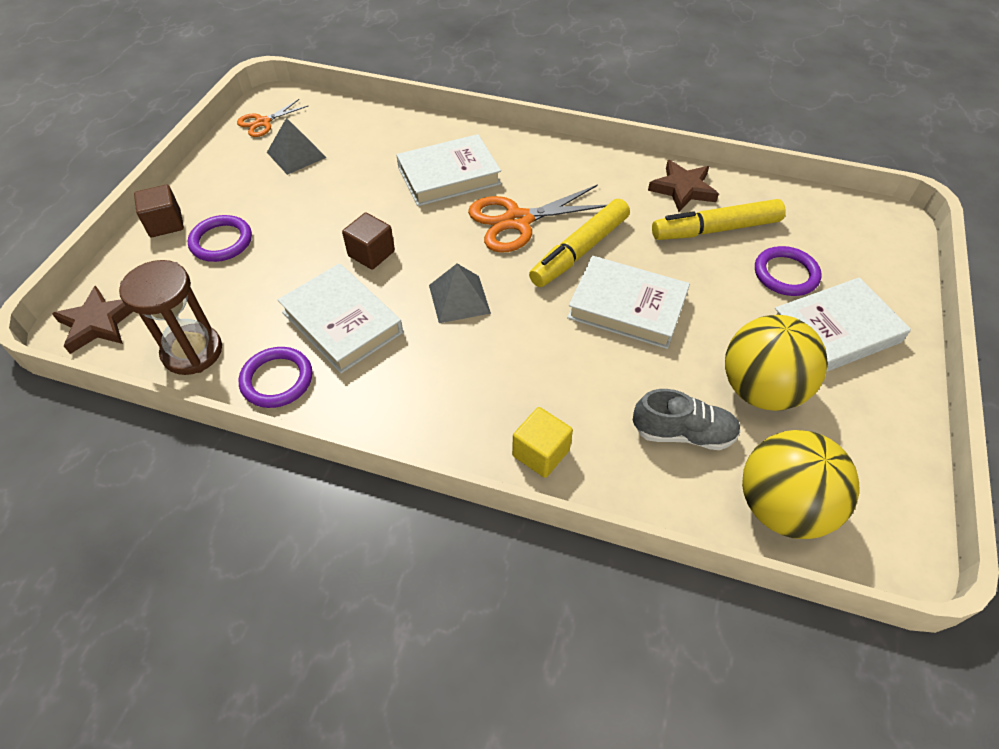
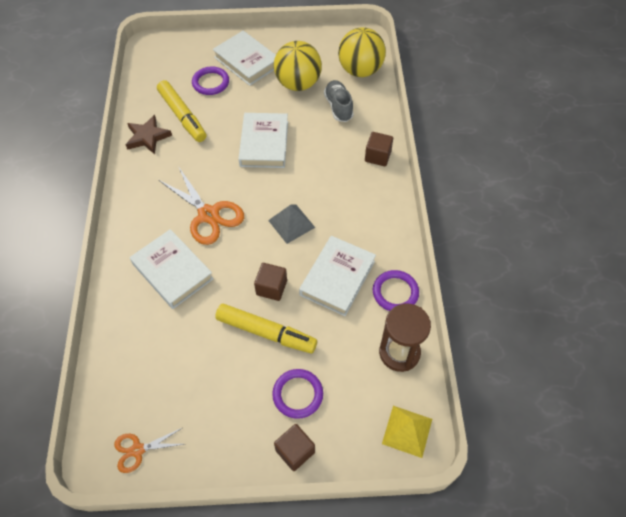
camera: 110 degrees left, 5 degrees up
(98, 323) = (407, 431): brown star -> yellow pyramid
(263, 122) = (137, 450): orange scissors -> orange scissors turned 135 degrees clockwise
(296, 155) = (177, 394): grey pyramid -> none
(540, 453) = (377, 156): yellow cube -> brown cube
(579, 251) = (226, 175): yellow marker -> yellow marker (266, 332)

